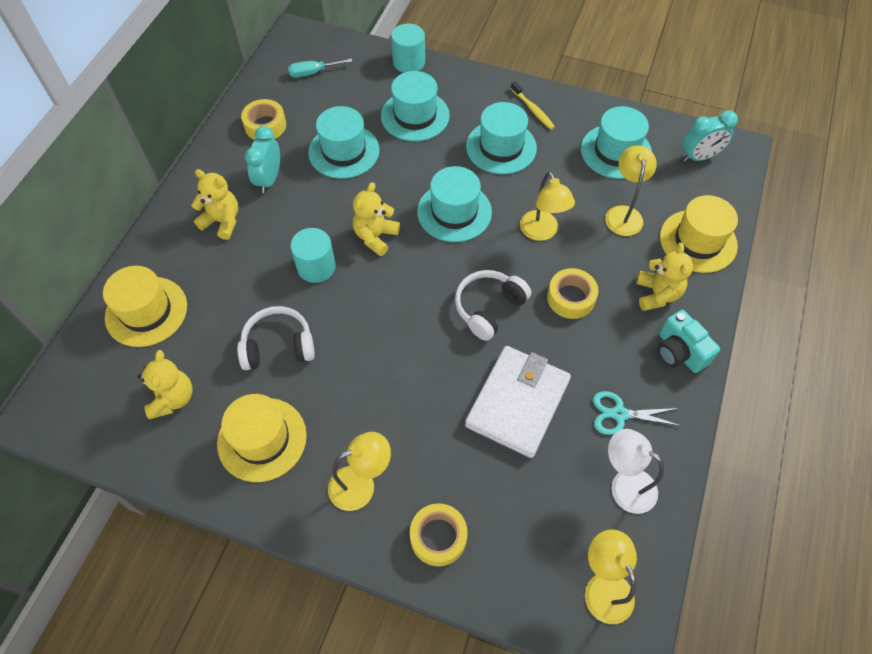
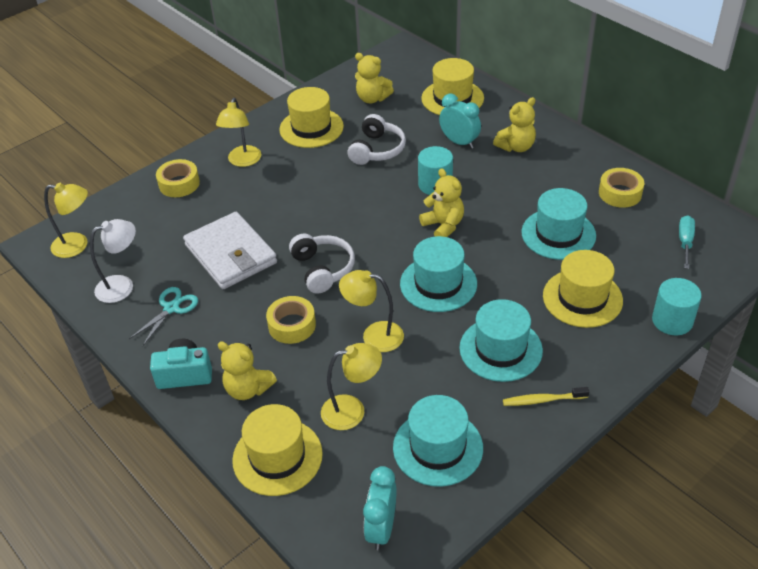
camera: 120 degrees right, 15 degrees down
(269, 179) = (548, 181): turquoise clock -> turquoise clock (459, 142)
(415, 116) = (582, 298): turquoise hat -> yellow hat
(623, 214) = (352, 410): yellow lamp -> yellow lamp turned 45 degrees counterclockwise

